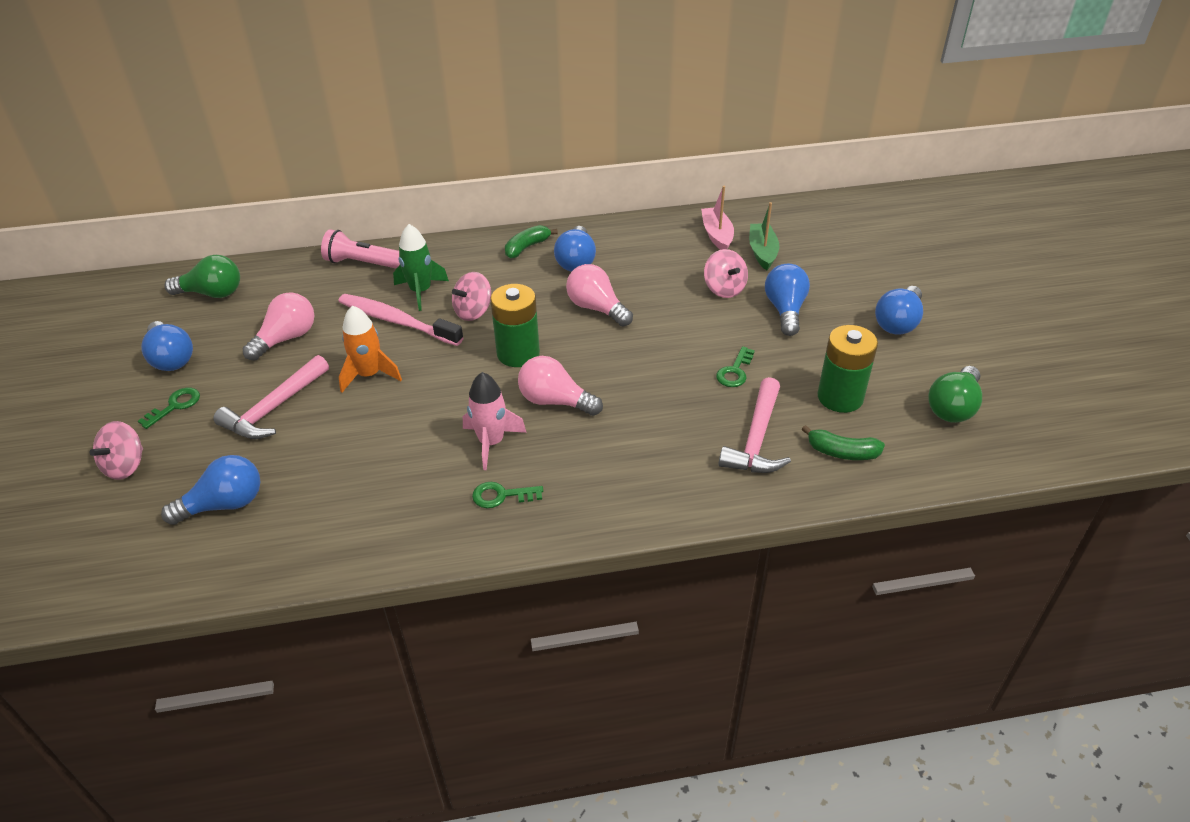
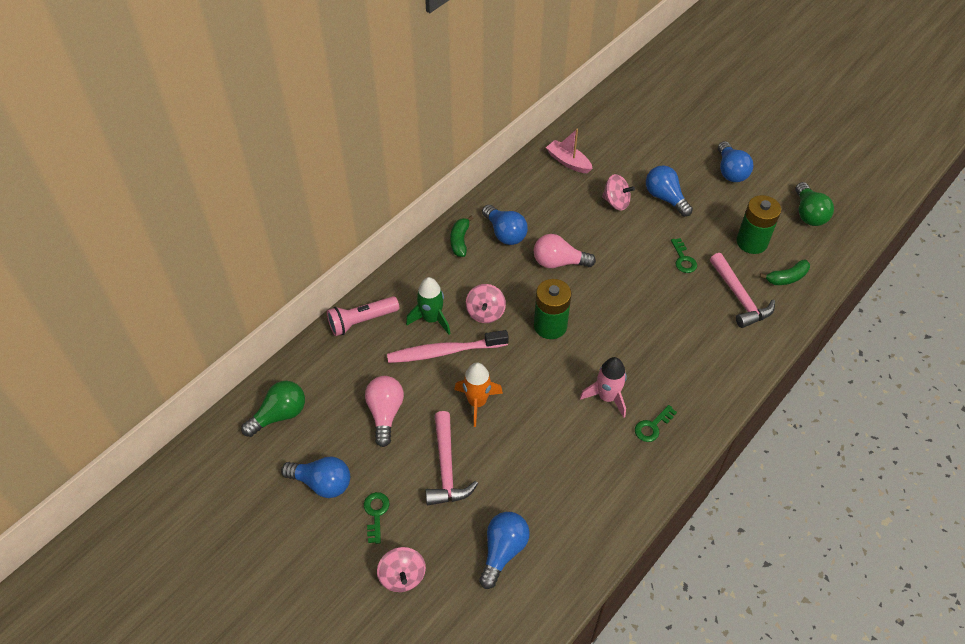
camera: 40 degrees left, 10 degrees up
(555, 401) = (610, 345): pink light bulb -> none
(762, 252) = (608, 160): green boat -> none

